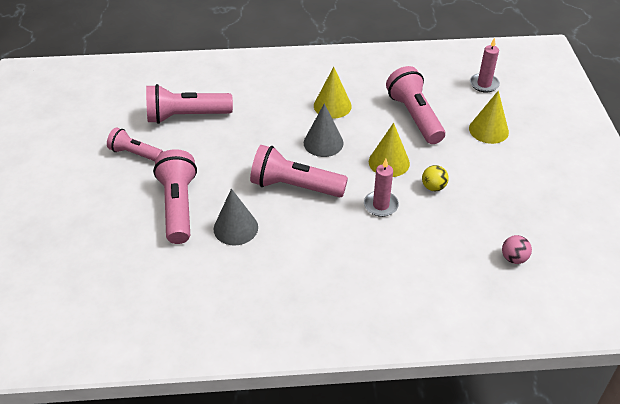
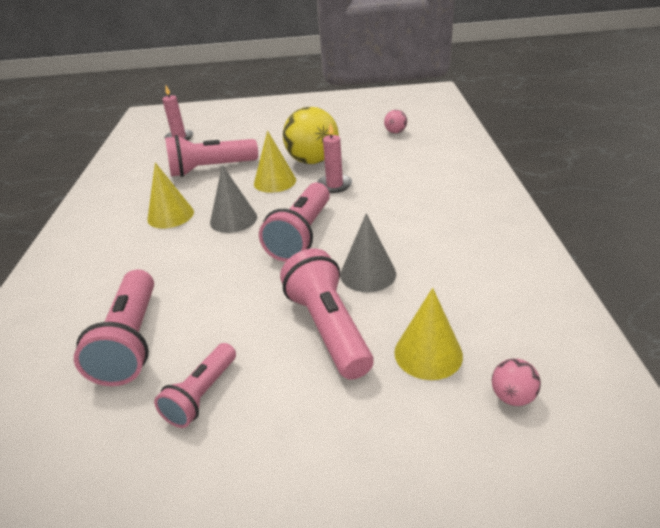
camera: 85 degrees left, 10 degrees down
(96, 297) = (512, 396): none -> pink ball
(178, 206) = (328, 328): pink flashlight -> pink flashlight turned 75 degrees clockwise
(433, 187) = (313, 161): yellow ball -> yellow ball, size x2.21
(488, 130) = (244, 137): yellow cone -> yellow cone (428, 353)

